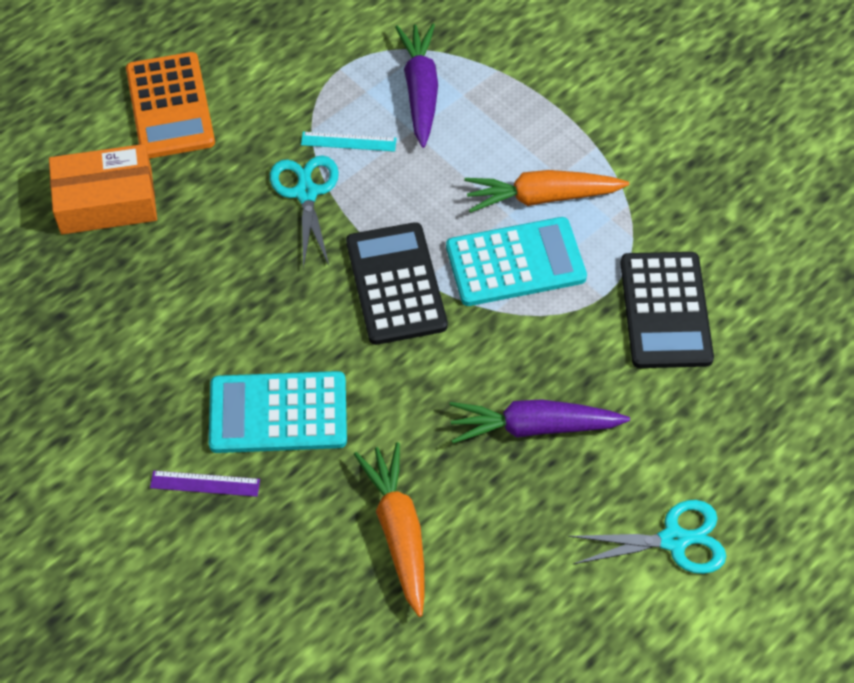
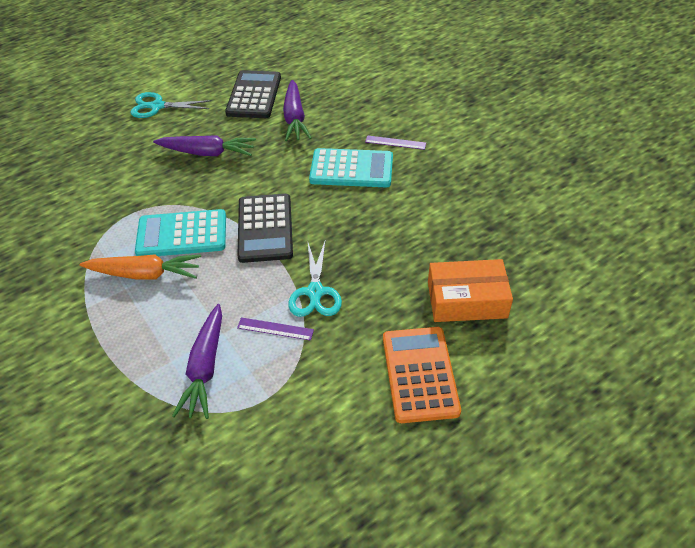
camera: 170 degrees left, 10 degrees down
(348, 141) = (275, 329): turquoise ruler -> purple ruler
(398, 531) = (294, 118): orange carrot -> purple carrot
(665, 310) = (101, 200): black calculator -> black calculator (254, 95)

